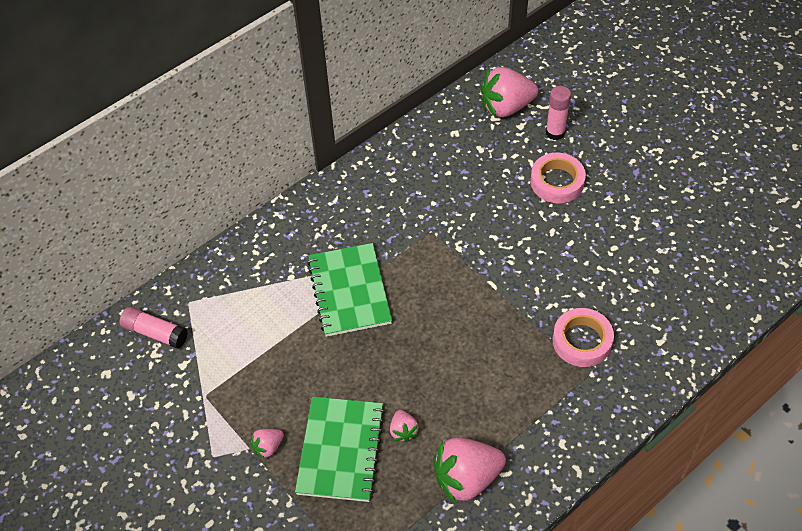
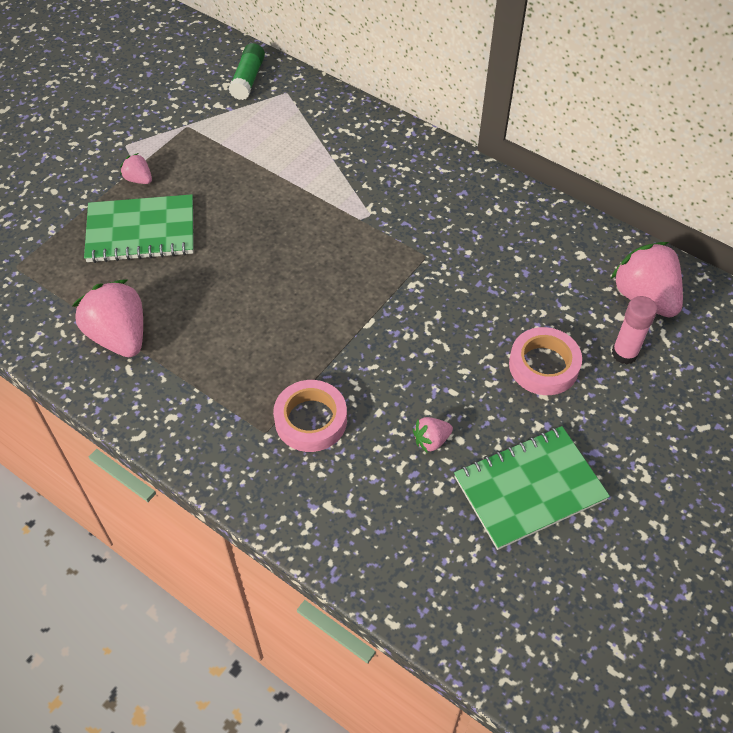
camera: 75 degrees right, 0 degrees up
(155, 332) = (248, 79): pink glue stick -> green glue stick
(349, 291) = (328, 203): green notebook -> green notebook (529, 488)
(403, 431) = (168, 275): pink strawberry -> pink strawberry (431, 440)

